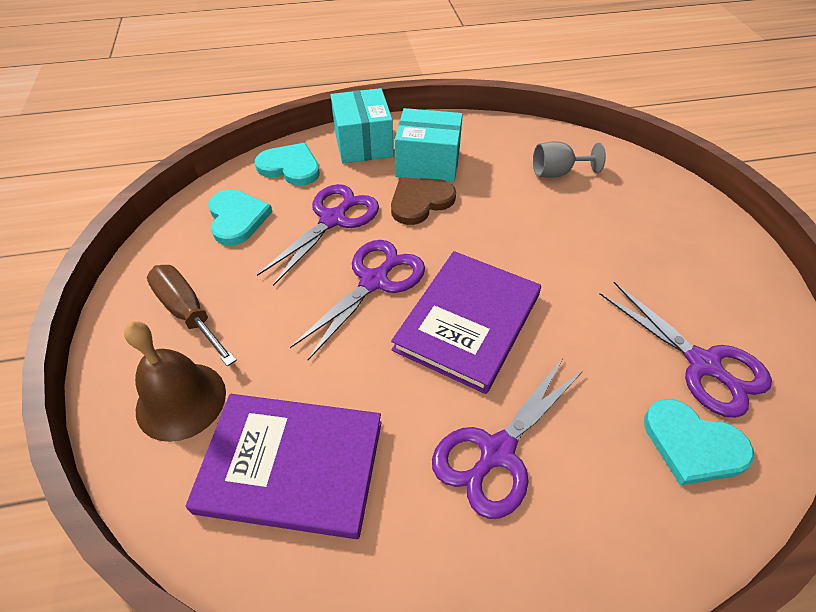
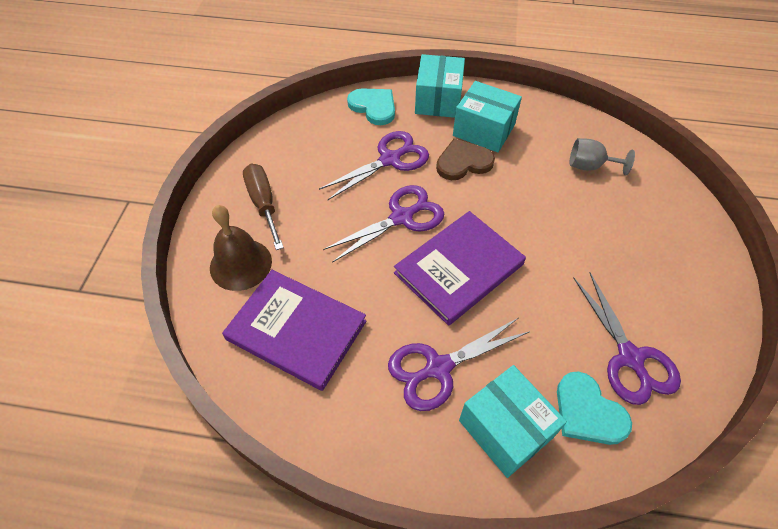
camera: 20 degrees right, 5 degrees up
(237, 218) = (320, 140): turquoise heart -> none
(612, 502) = (505, 429): none -> turquoise box

